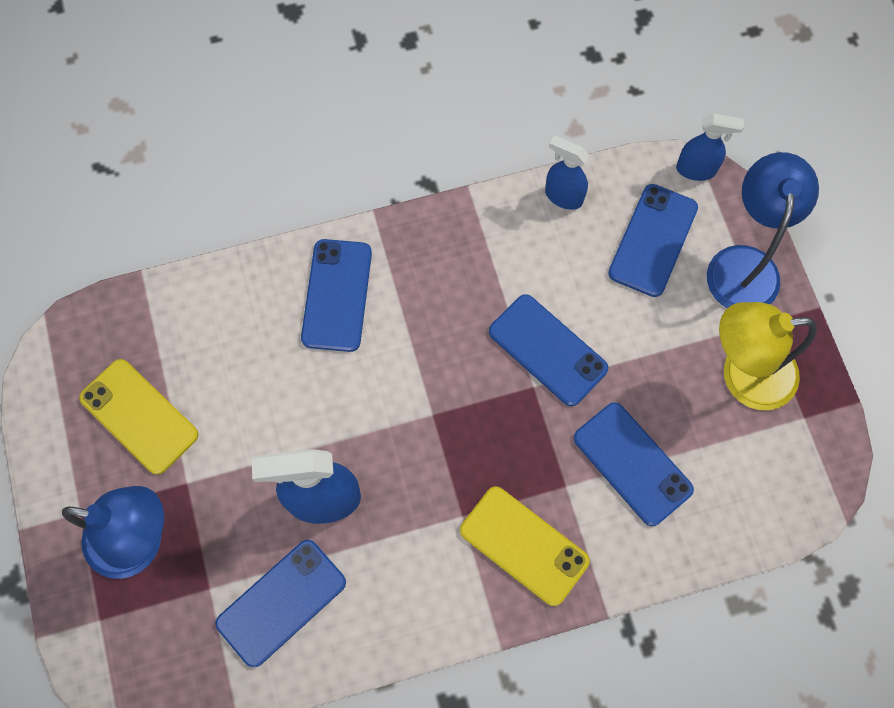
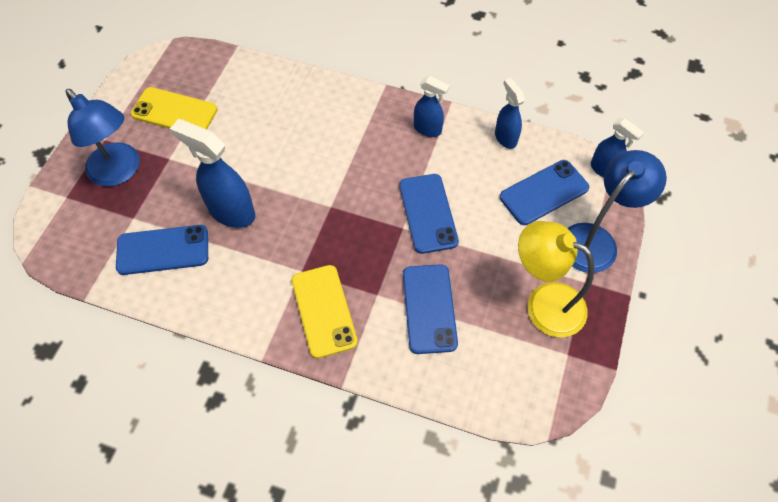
camera: 35 degrees right, 10 degrees down
(139, 416) = (174, 112): yellow phone -> yellow phone turned 60 degrees counterclockwise
(337, 295) = (329, 114): blue phone -> none
(468, 241) = (428, 129): none -> blue spray bottle

